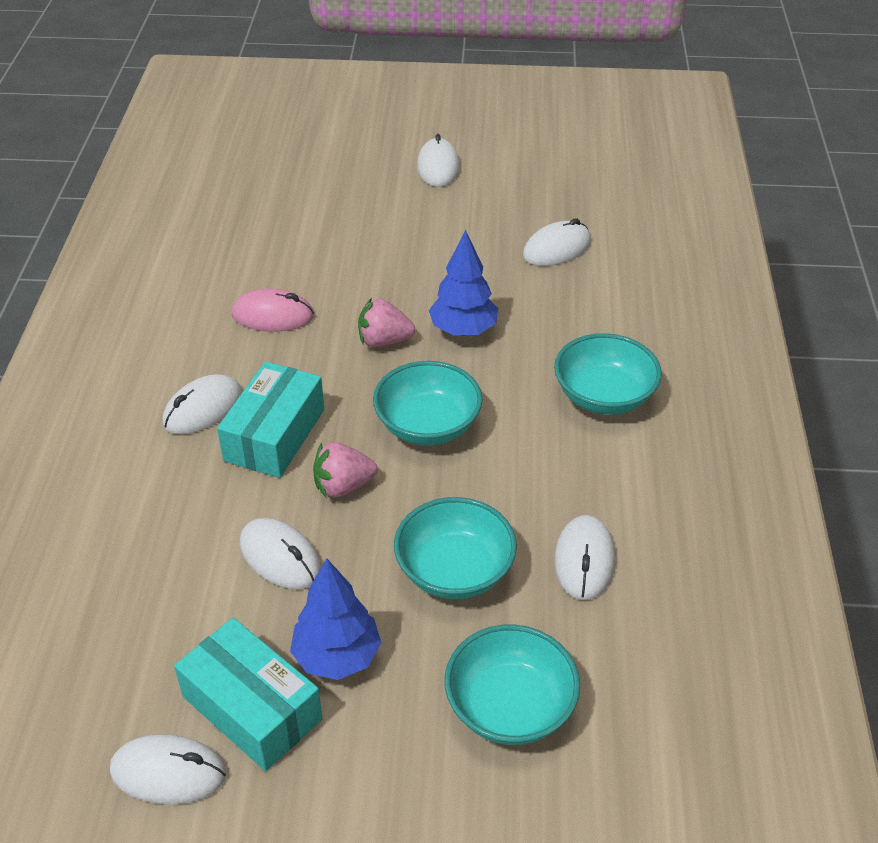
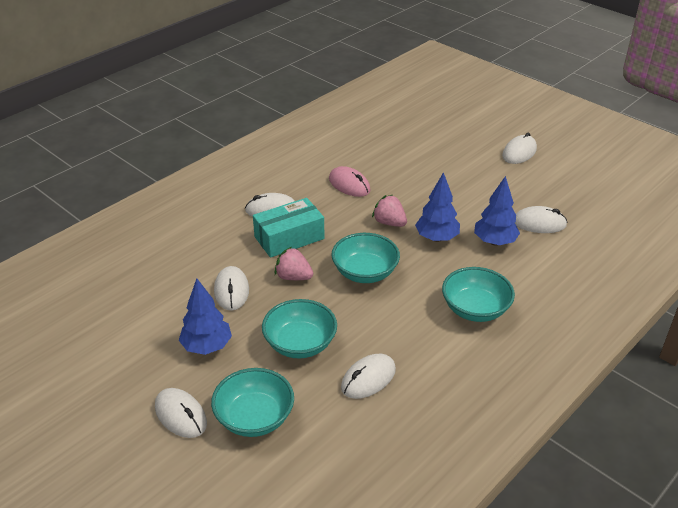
camera: 40 degrees right, 5 degrees down
(168, 773) = (93, 347): white mouse -> white mouse (181, 415)
(252, 708) = (150, 344): turquoise box -> none
(533, 298) = (494, 242): none -> blue tree

